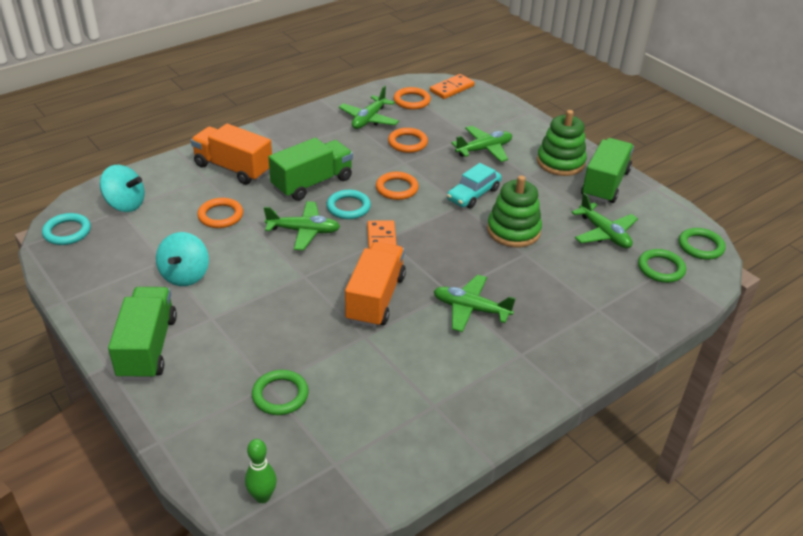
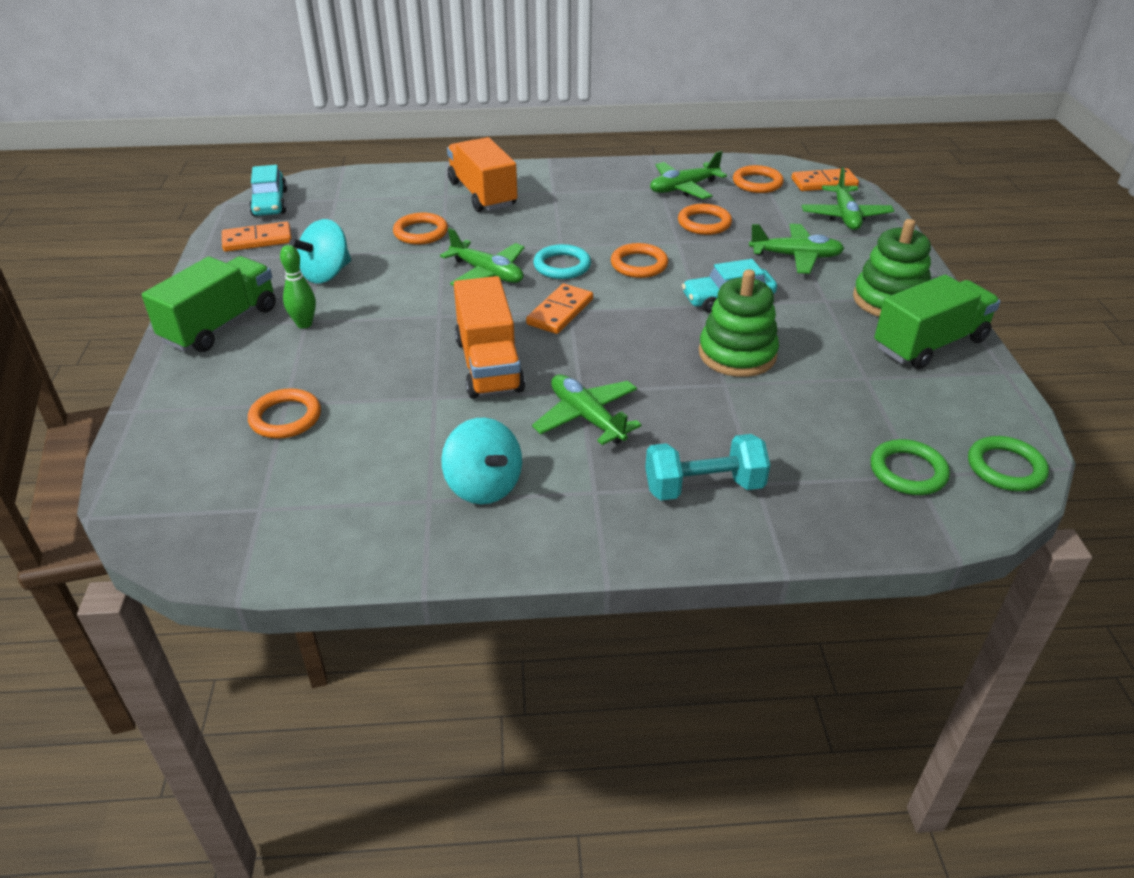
camera: 35 degrees right, 0 degrees up
(67, 232) = (270, 203): turquoise ring -> turquoise car
(94, 267) = (257, 240): none -> orange domino
(125, 204) = (345, 196): turquoise spinning top -> turquoise spinning top (483, 486)
(262, 496) = (159, 505): green bowling pin -> green bowling pin (304, 324)
(280, 395) = (285, 418): green ring -> orange ring
(312, 183) = (548, 231): green truck -> none
(375, 299) = (489, 365): orange truck -> orange truck turned 120 degrees clockwise
(574, 324) = (704, 487): none -> turquoise dumbbell
(604, 233) = (864, 400): green plane -> green plane (845, 216)

